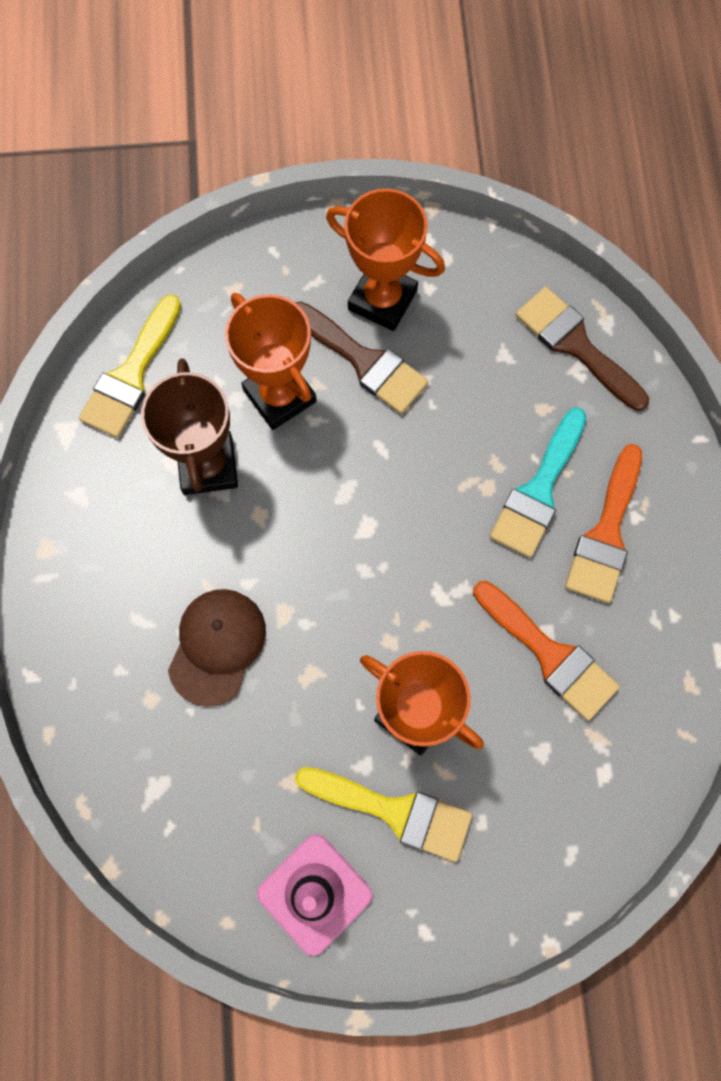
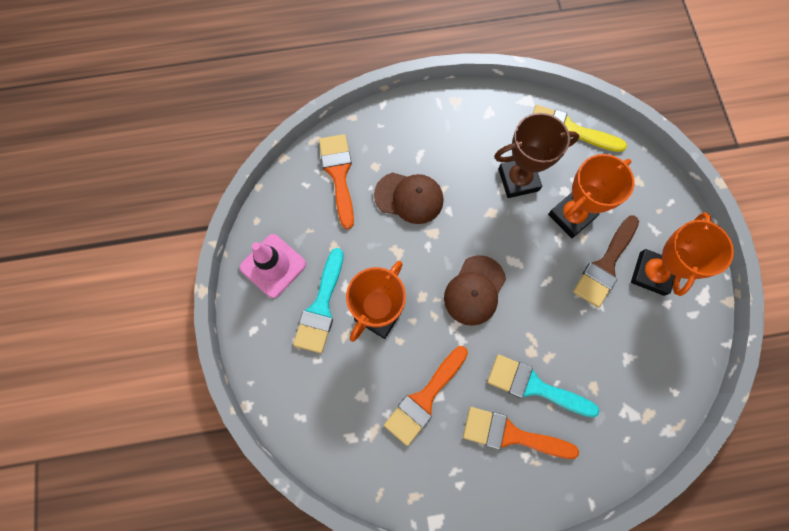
camera: 85 degrees right, 0 degrees up
(157, 766) = (339, 174): none -> orange brush
(386, 558) = (474, 290): none -> brown cap
(394, 811) = (321, 307): yellow brush -> turquoise brush
(576, 345) = (646, 408): brown brush -> none

